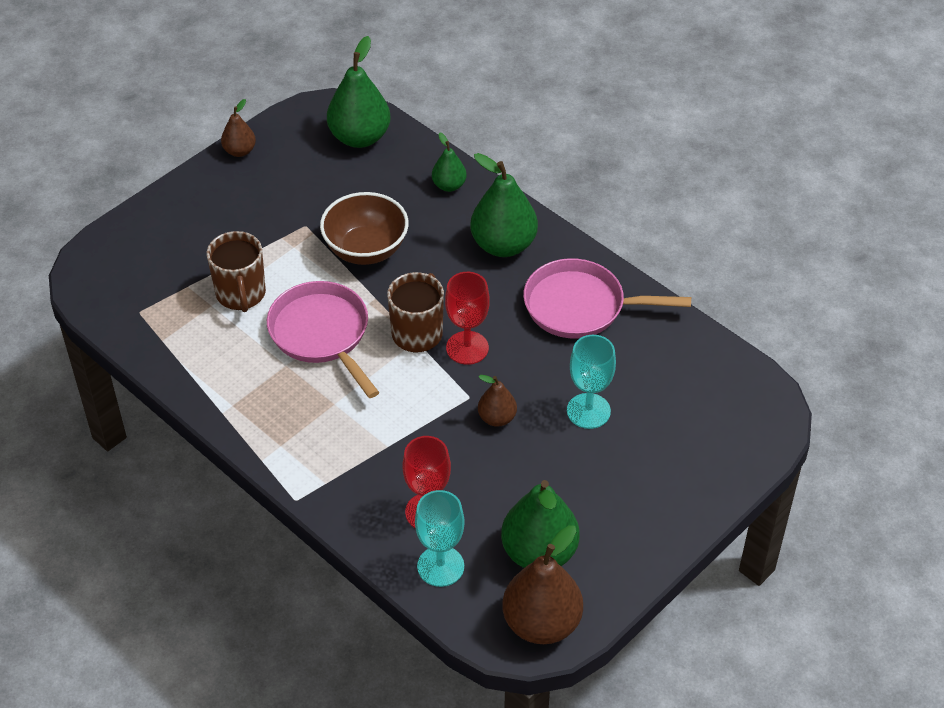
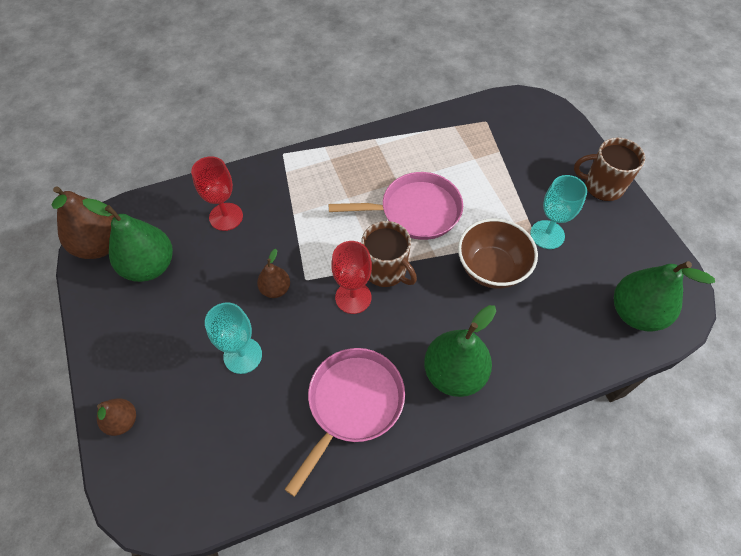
camera: 115 degrees right, 10 degrees up
(240, 151) = (640, 221): brown pear -> brown pear (122, 421)
(241, 294) = (478, 177): brown mug -> brown mug (602, 186)
(440, 566) = (182, 208): turquoise goblet -> turquoise goblet (547, 234)
(449, 185) = (547, 360): green pear -> none

